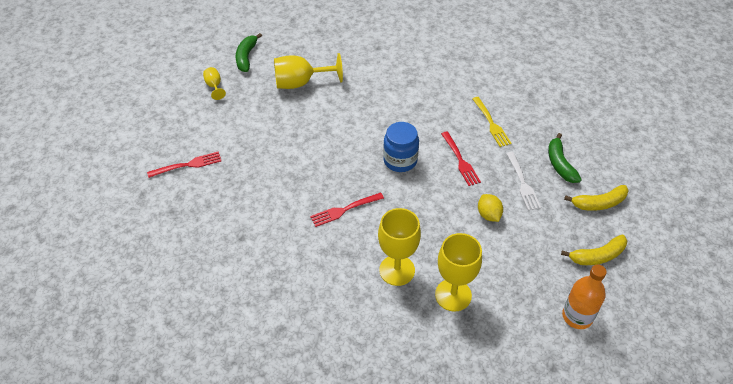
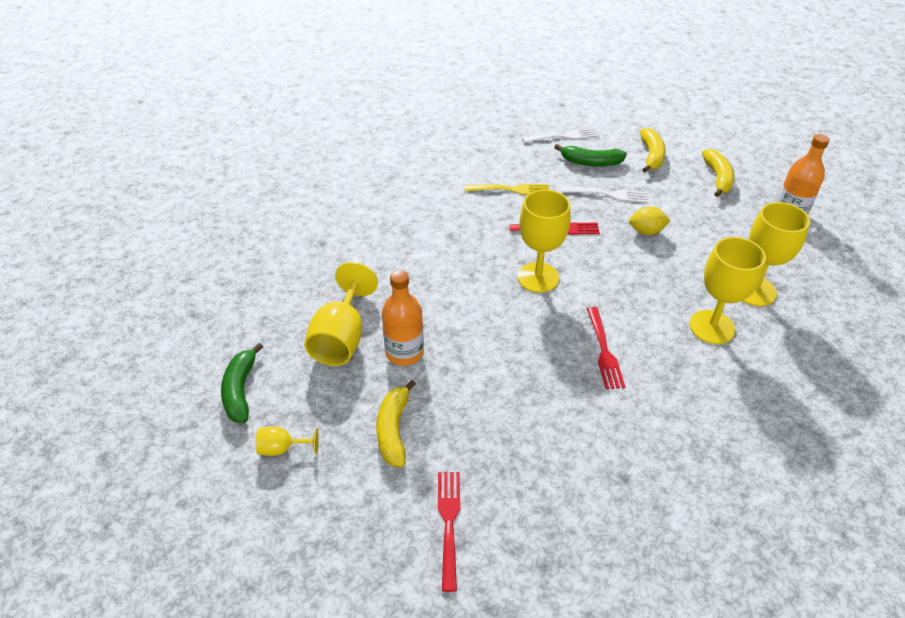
camera: 70 degrees left, 5 degrees down
(241, 125) = (393, 430): none -> yellow banana
(246, 57) = (240, 390): green banana -> green banana turned 60 degrees clockwise
(301, 113) = (404, 352): none -> orange bottle
(400, 160) = (538, 277): blue jar -> yellow goblet
(585, 139) = (563, 136): none -> white fork

